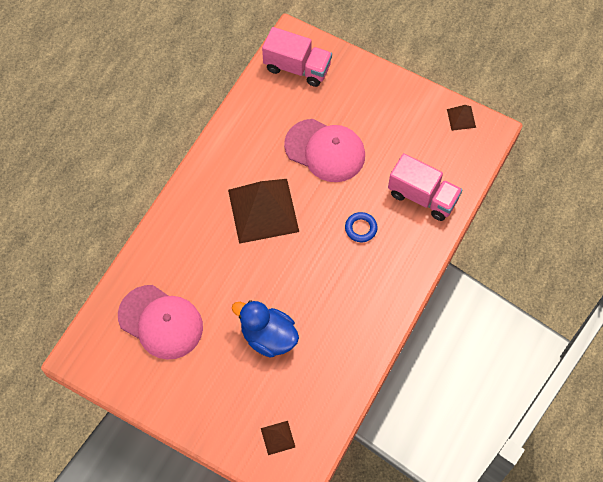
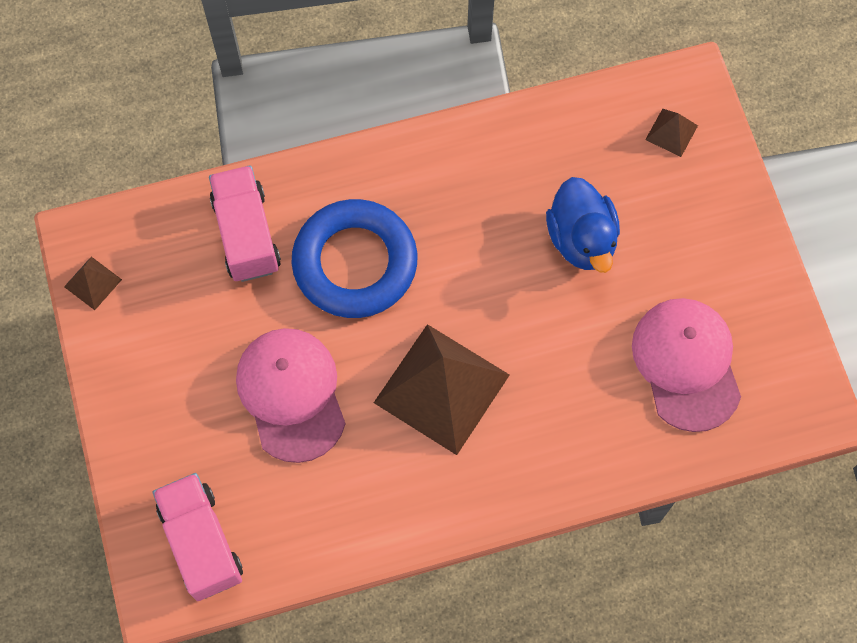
camera: 135 degrees left, 5 degrees up
(361, 228) = (355, 263): blue ring -> blue ring, size x2.45

